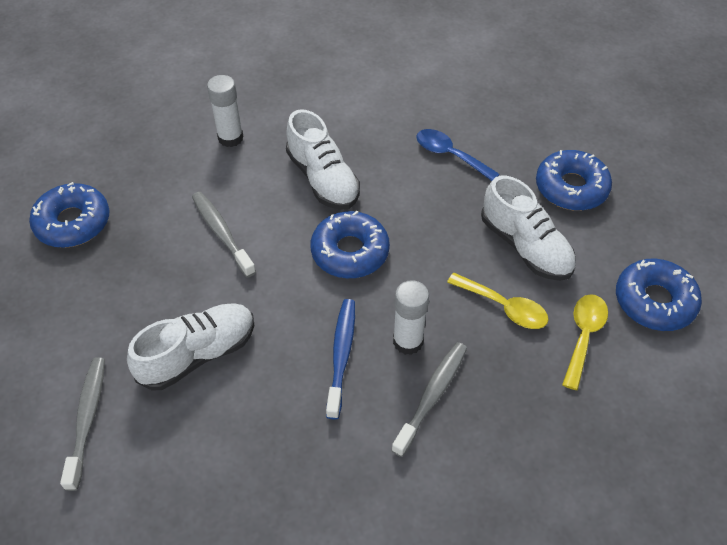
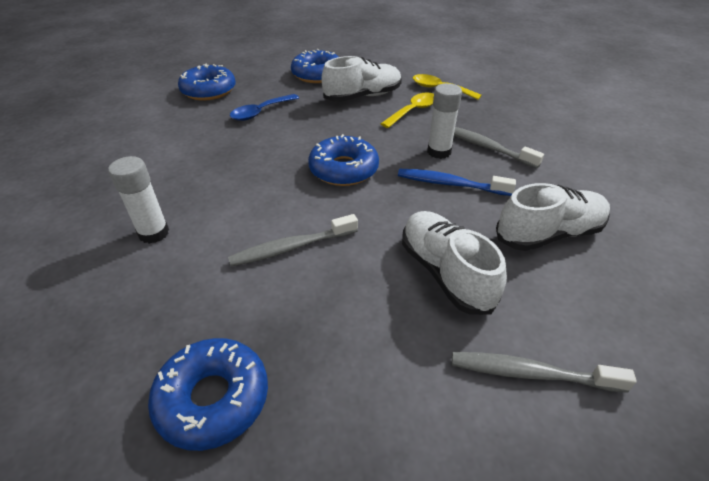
camera: 80 degrees left, 10 degrees down
(323, 179) = (251, 176): white shoe -> white shoe (548, 234)
(654, 301) = (417, 65): blue donut -> blue donut (209, 90)

